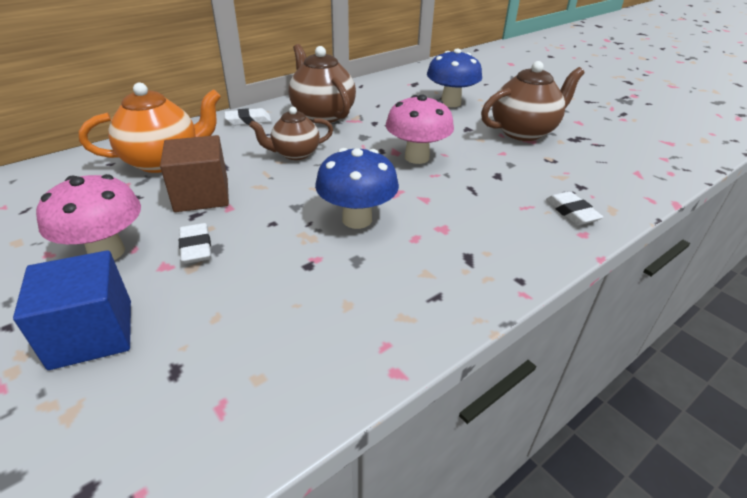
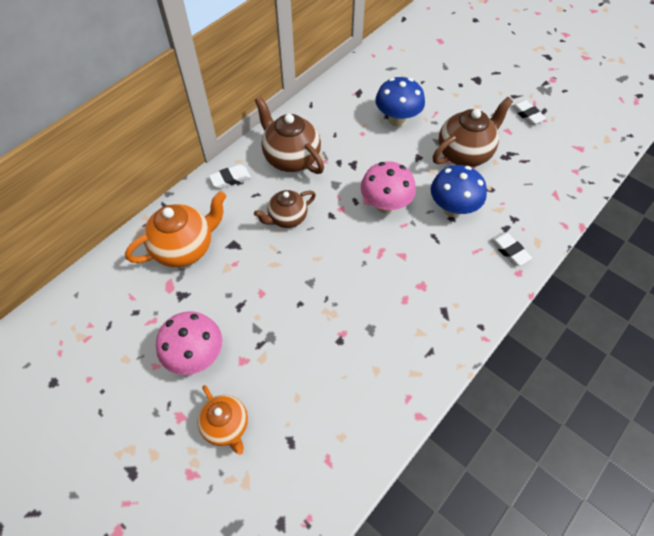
camera: 10 degrees left, 20 degrees up
(92, 333) = (226, 426): blue cube -> orange teapot
(196, 247) = (256, 339): white eraser -> white eraser (527, 115)
(202, 195) = (235, 283): brown cube -> none
(357, 219) = (359, 288): blue mushroom -> blue mushroom (452, 209)

